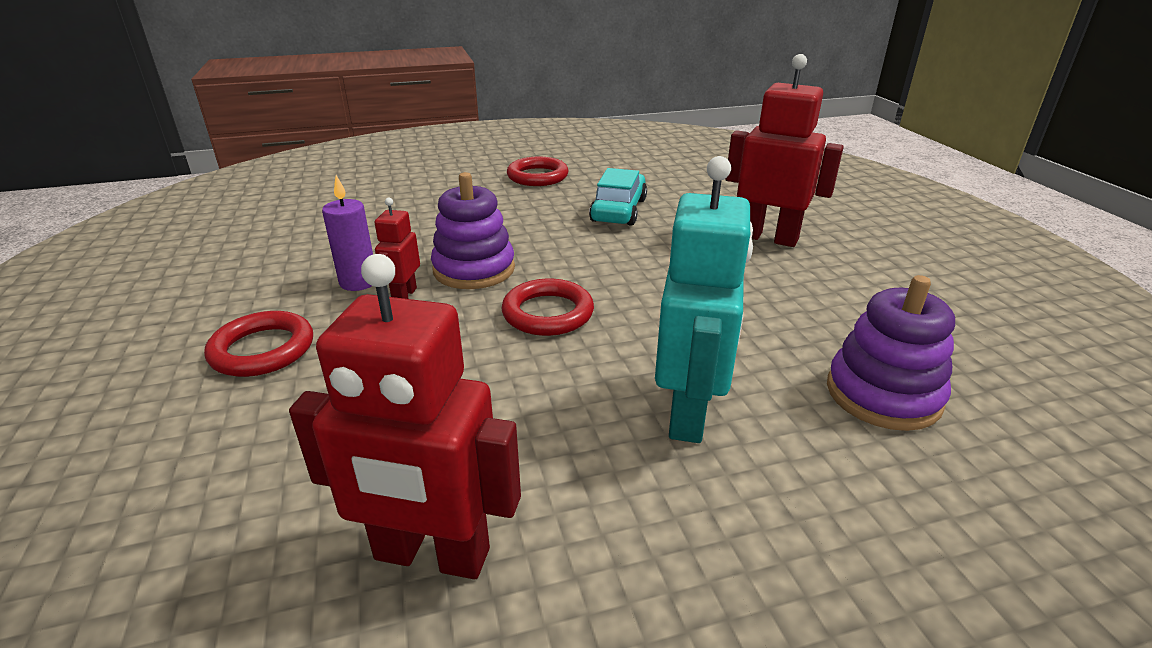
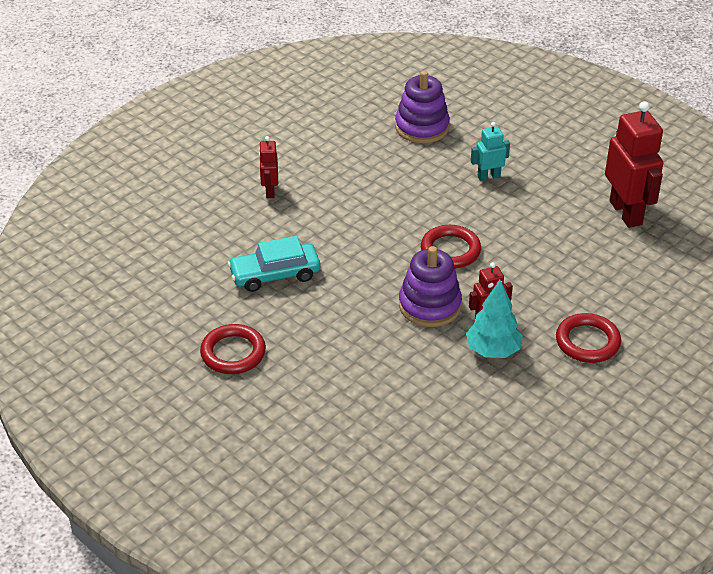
camera: 120 degrees left, 10 degrees up
(358, 282) = (493, 350): purple candle -> turquoise tree
(689, 413) = (488, 176): turquoise robot -> turquoise robot, size x0.51
(768, 238) = (269, 191): red robot -> red robot, size x0.51

